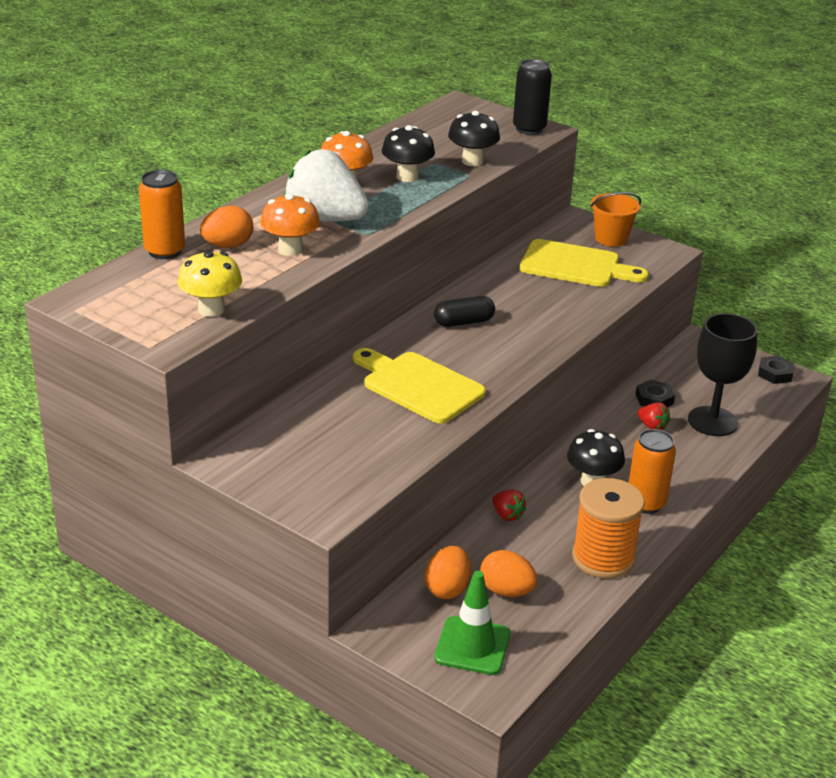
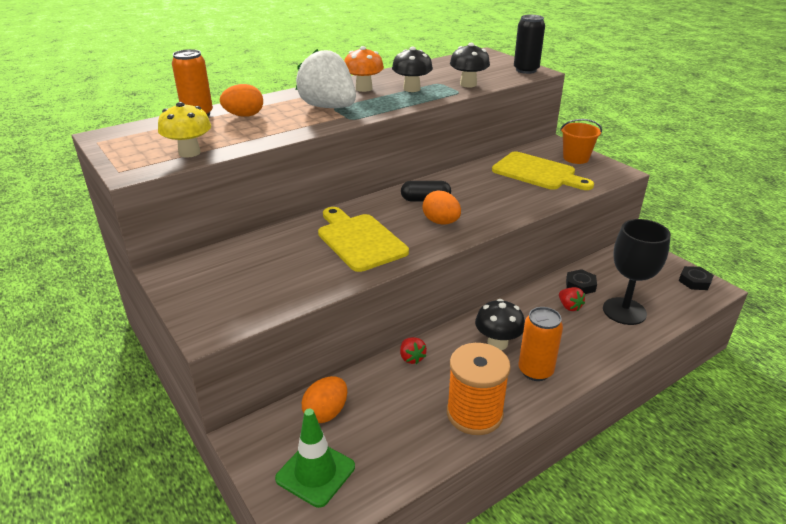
camera: 20 degrees right, 0 degrees up
(290, 249) = (286, 122): orange mushroom -> none
(506, 591) = (374, 426): orange egg -> orange egg (441, 222)

